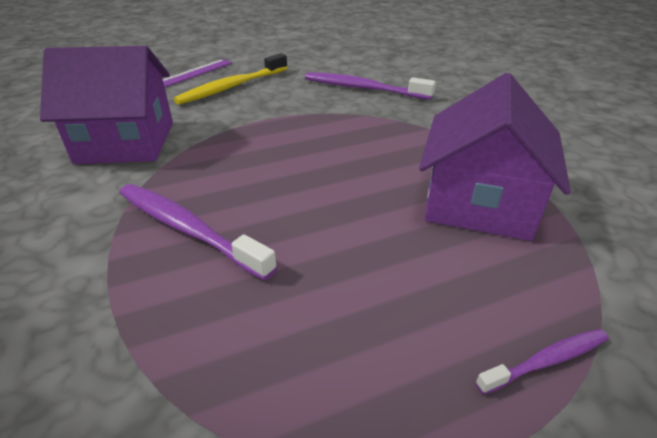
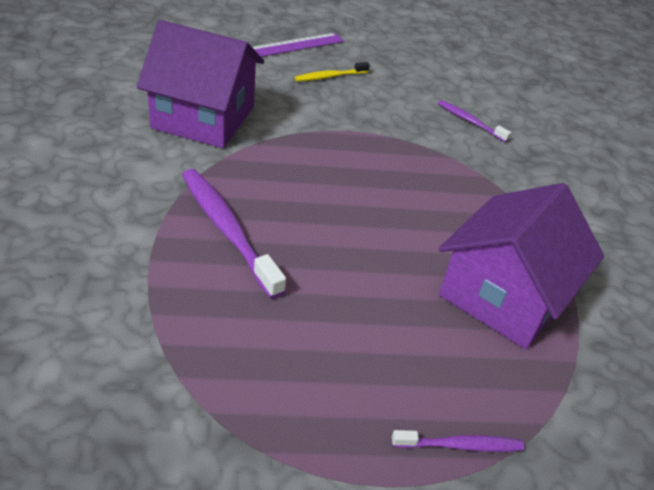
camera: 15 degrees right, 5 degrees up
(232, 87) = (330, 76): yellow toothbrush -> yellow toothbrush, size x0.55
(363, 88) = (470, 121): purple toothbrush -> purple toothbrush, size x0.55

